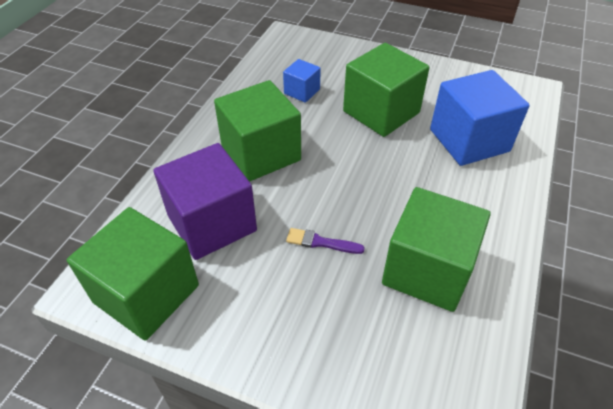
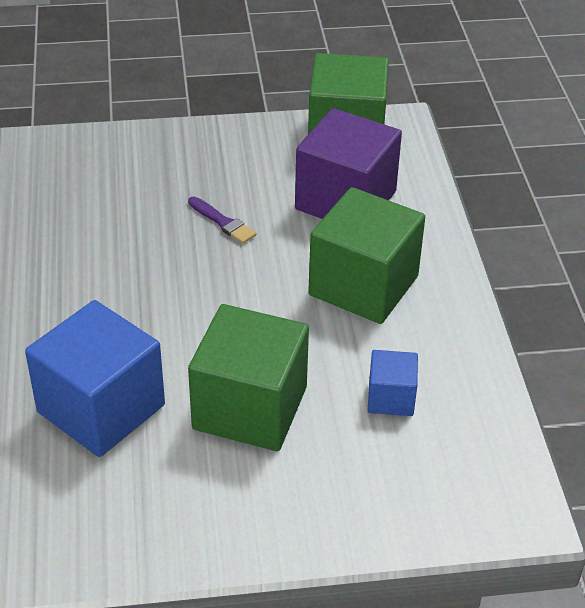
camera: 150 degrees right, 5 degrees down
(321, 242) = (223, 222): purple brush -> purple brush turned 60 degrees clockwise
(427, 270) = (102, 236): green cube -> none

